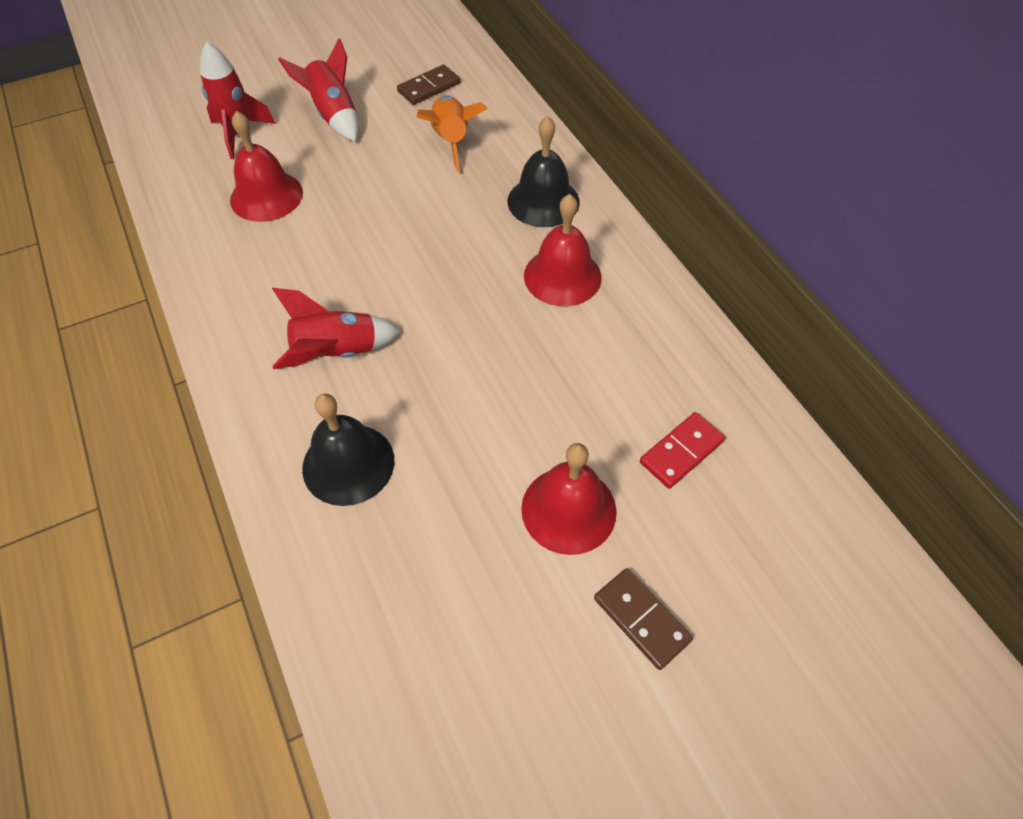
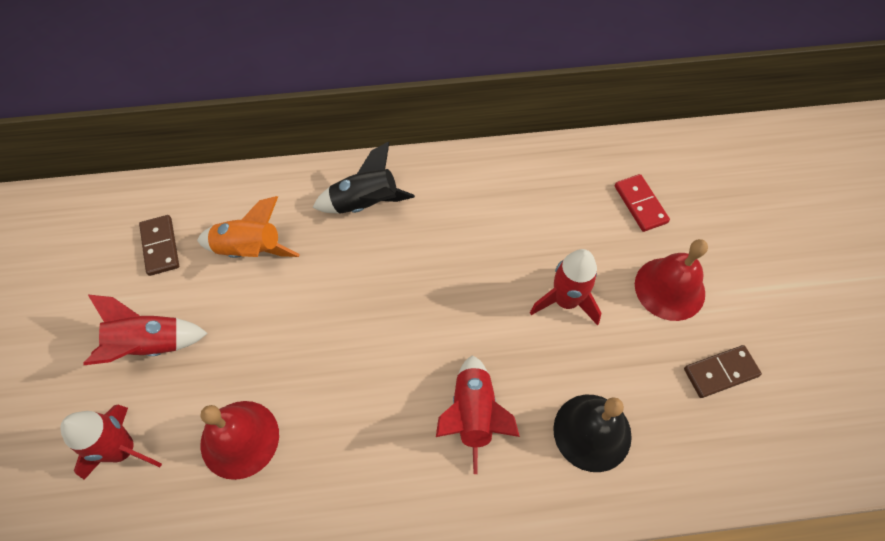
camera: 70 degrees left, 5 degrees up
(502, 402) = (565, 301): none -> red rocket
(543, 201) = (365, 204): black bell -> black rocket
(562, 276) = (455, 219): red bell -> none
(641, 619) = (758, 275): brown domino -> brown domino (720, 372)

